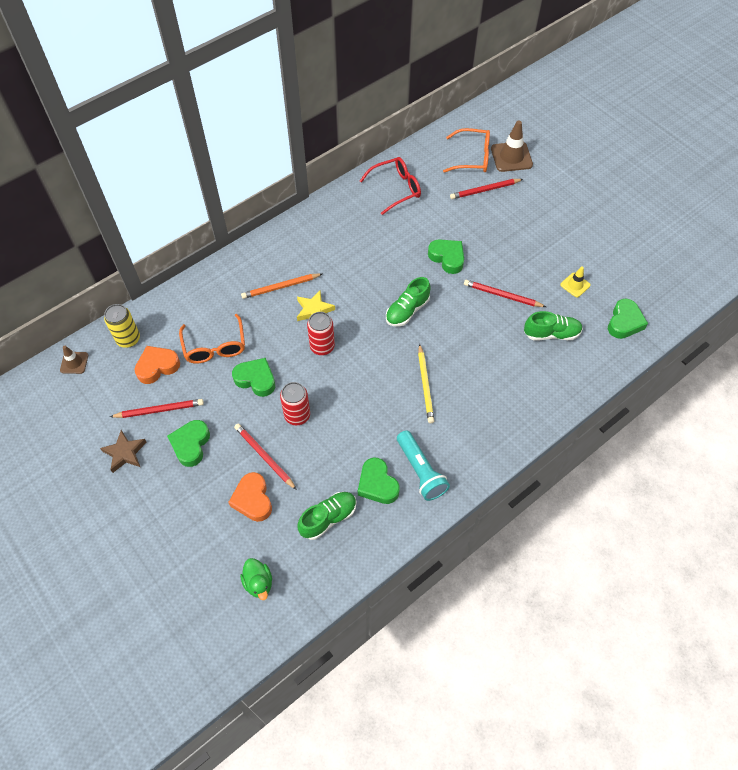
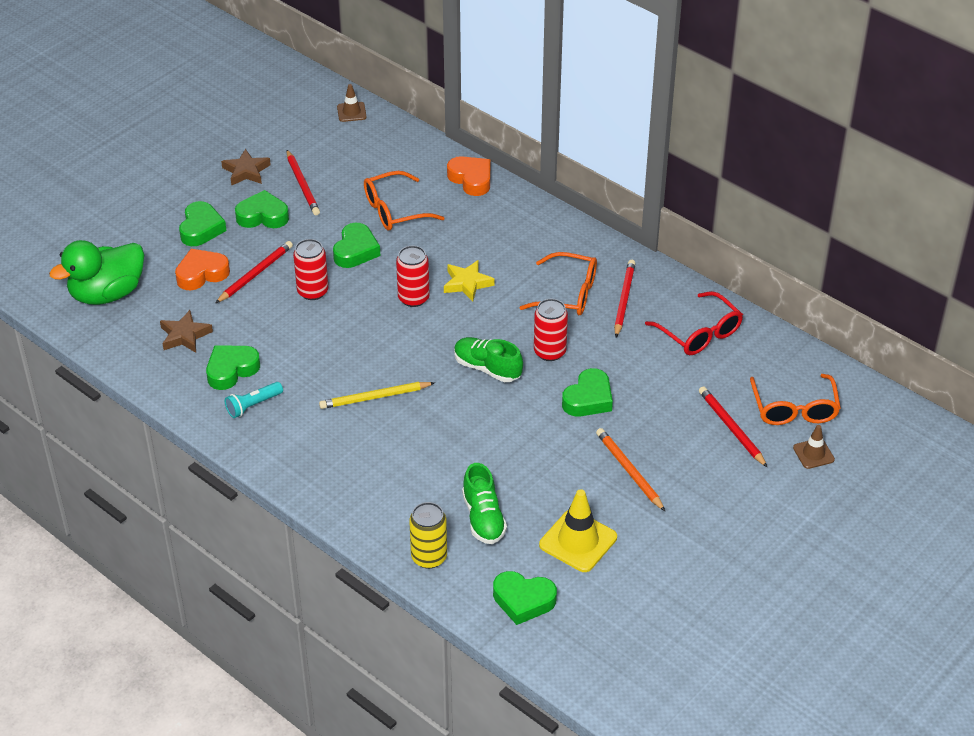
camera: 80 degrees right, 15 degrees down
(128, 339) = (390, 143): yellow can -> yellow can (429, 557)
(157, 366) = (358, 172): orange heart -> orange heart (471, 179)
(192, 496) = (201, 229): none -> green heart
(258, 583) = (107, 294): green duck -> green duck, size x1.95
(281, 287) = (496, 249): orange pencil -> orange pencil (629, 471)
(328, 518) = (185, 335): green shoe -> brown star
(340, 251) = (568, 294): none -> orange glasses
(397, 272) = (549, 352): none -> red can
(420, 471) = (253, 405): turquoise flashlight -> turquoise flashlight, size x0.65
(502, 295) = (537, 461): red pencil -> red pencil (624, 300)
(511, 157) = (813, 454): brown traffic cone -> brown traffic cone, size x0.57
(575, 285) = (578, 541): yellow traffic cone -> yellow traffic cone, size x1.76

